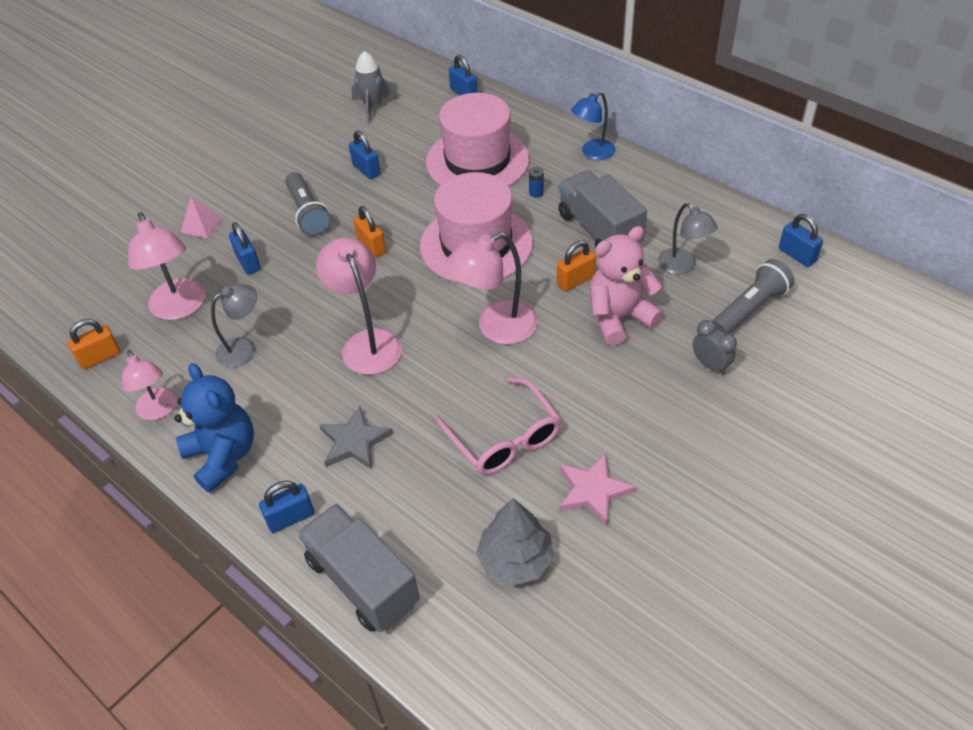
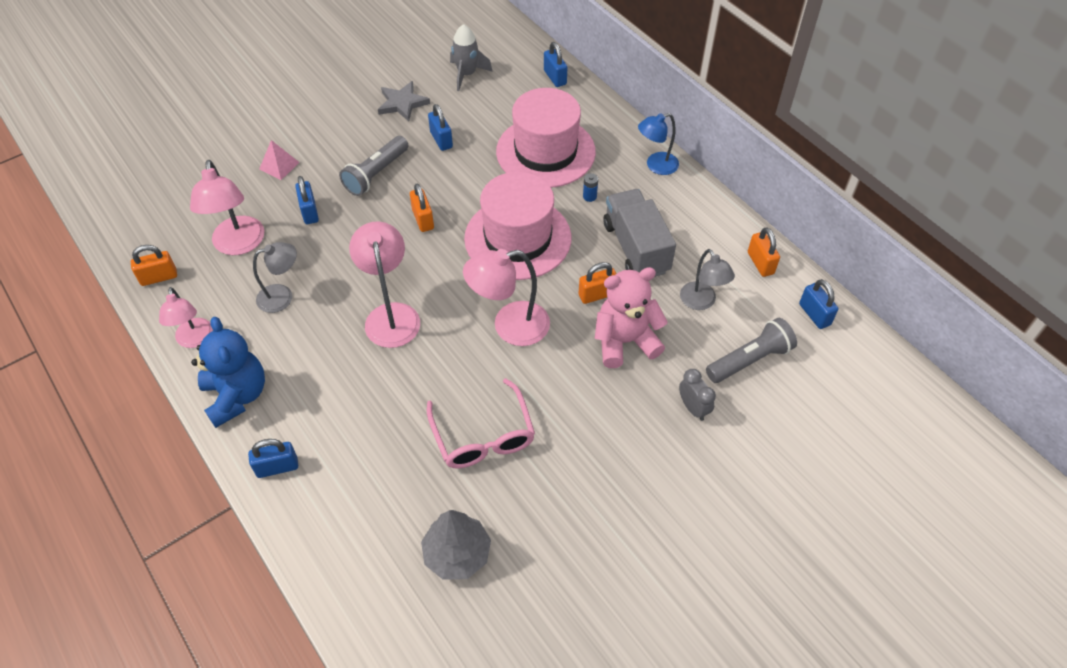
camera: 10 degrees right, 5 degrees up
(308, 213) = (376, 174): grey flashlight -> grey flashlight turned 45 degrees clockwise
(354, 441) = (352, 408): grey star -> grey star (402, 103)
(363, 581) = (321, 541): grey truck -> none
(593, 491) = (545, 505): pink star -> none
(727, 220) = (760, 263): none -> orange padlock

